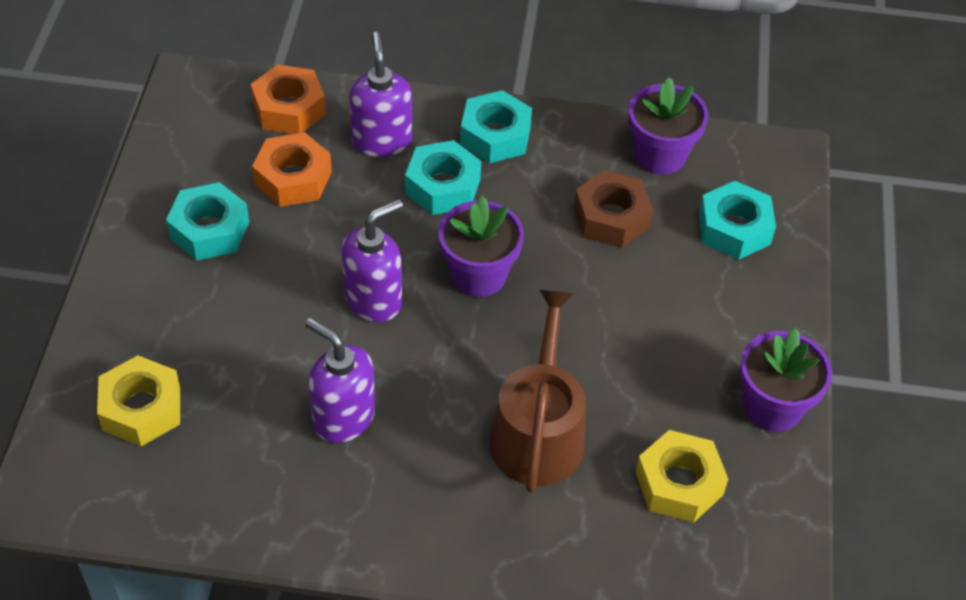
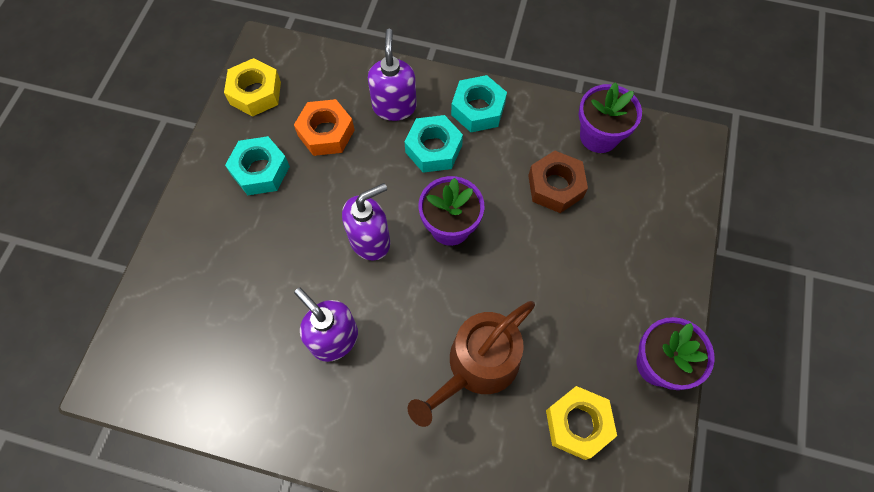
camera: 10 degrees right, 15 degrees up
(141, 408) = (190, 316): yellow nut -> yellow nut (255, 93)
(289, 109) = (331, 74): orange nut -> none
(538, 431) = (477, 366): brown watering can -> brown watering can turned 150 degrees counterclockwise
(734, 229) = (647, 204): turquoise nut -> none

